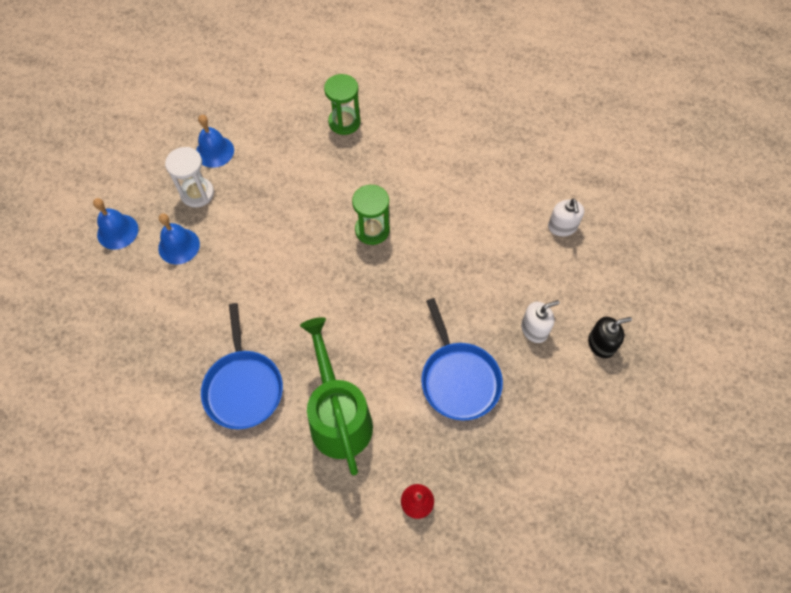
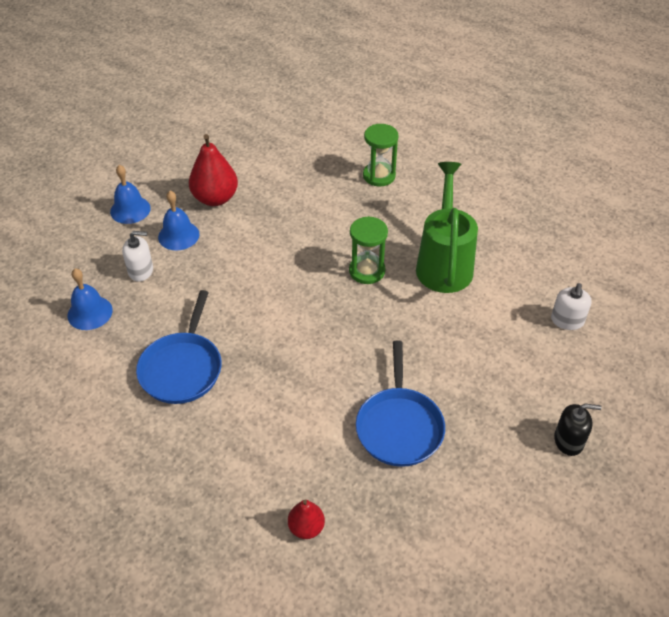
camera: 20 degrees right, 15 degrees down
(197, 193) = (215, 198): white hourglass -> red pear
(214, 151) = (246, 169): blue bell -> blue bell (90, 312)
(339, 417) = (262, 423): green watering can -> green watering can (444, 264)
(534, 329) = (499, 405): white soap dispenser -> white soap dispenser (141, 271)

